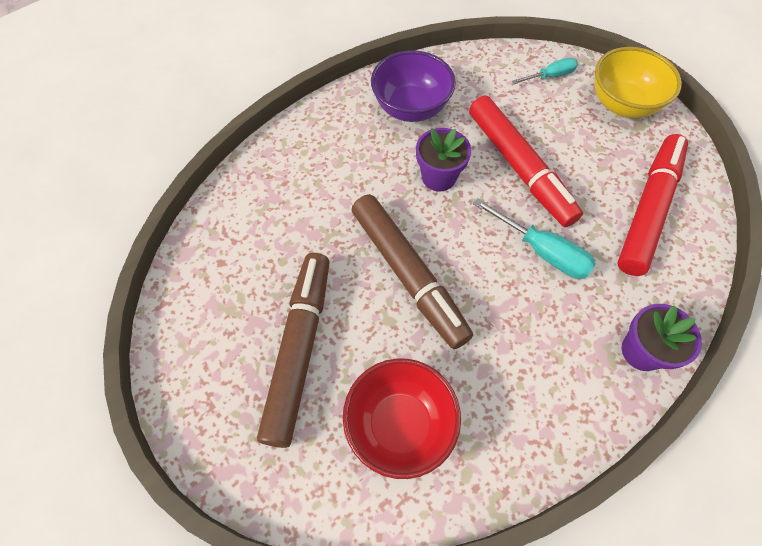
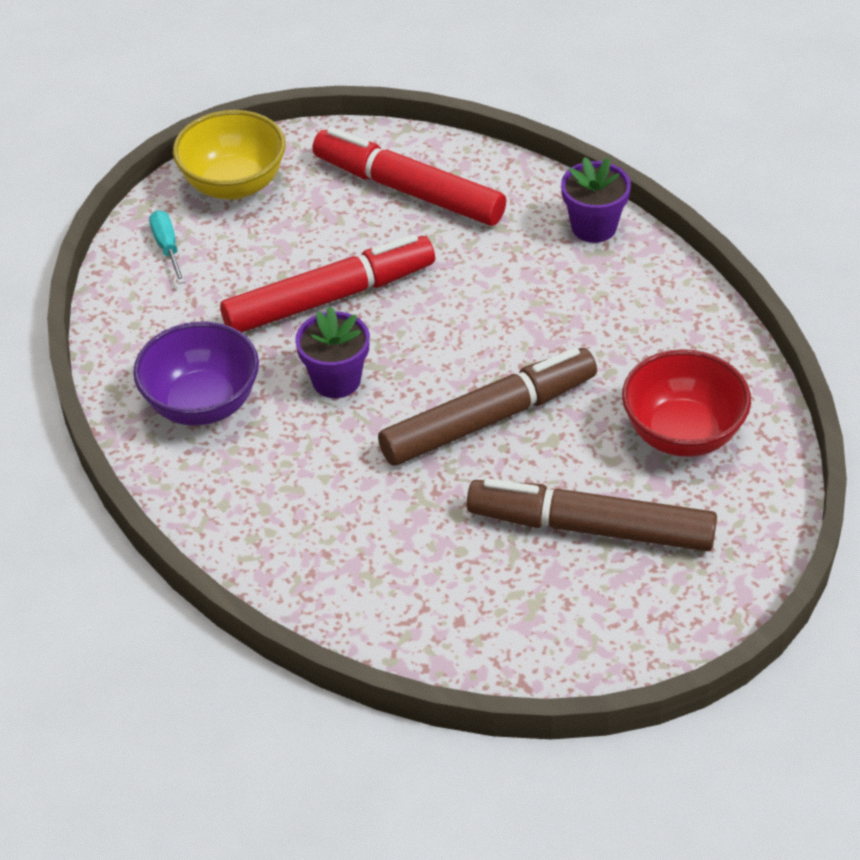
camera: 85 degrees left, 15 degrees down
(542, 251) = (461, 291): turquoise screwdriver -> none

